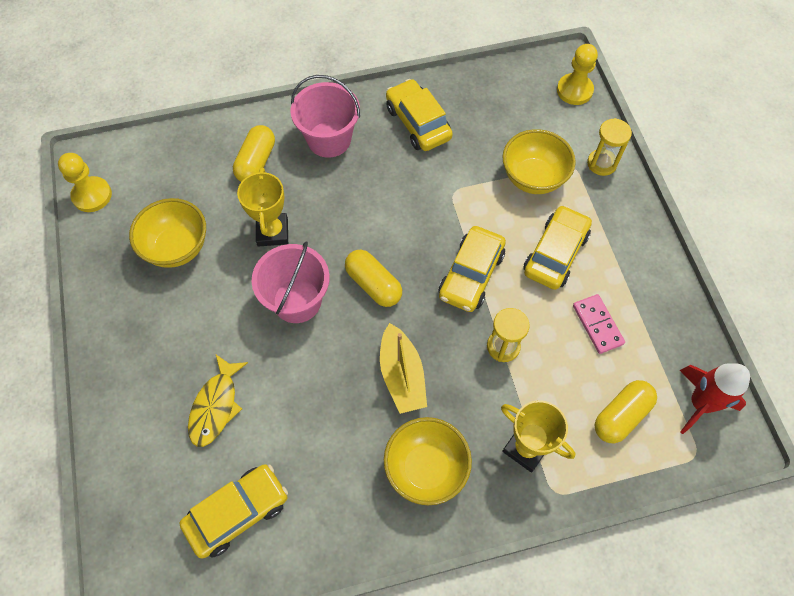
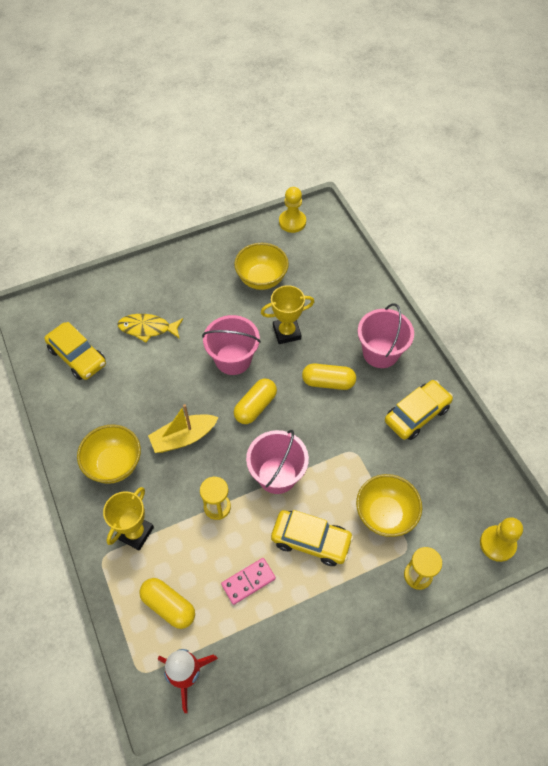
camera: 80 degrees right, 5 degrees down
(256, 162) = (345, 309): yellow capsule -> yellow capsule (328, 382)
(471, 275) = (277, 475): yellow car -> pink bucket

